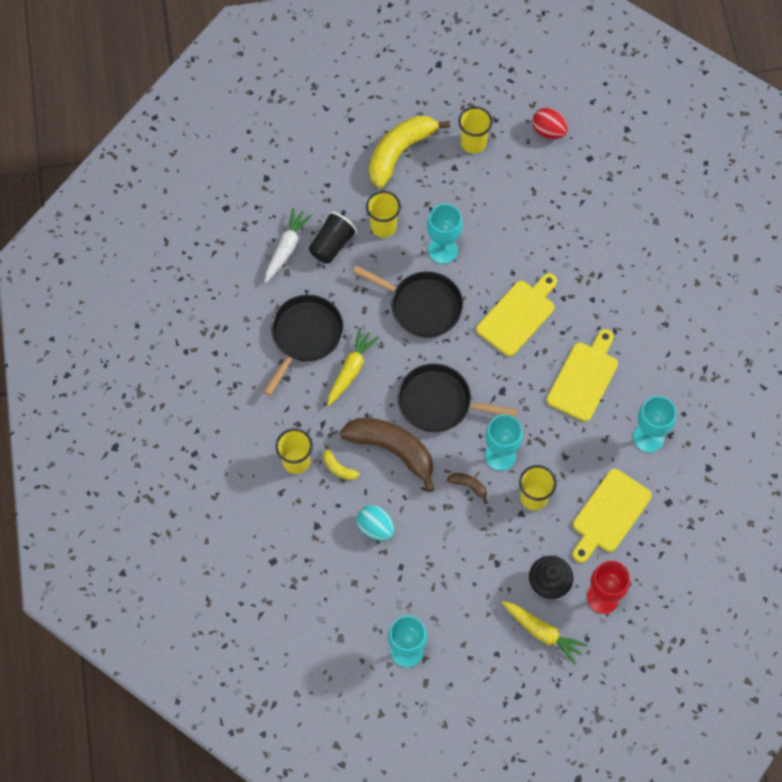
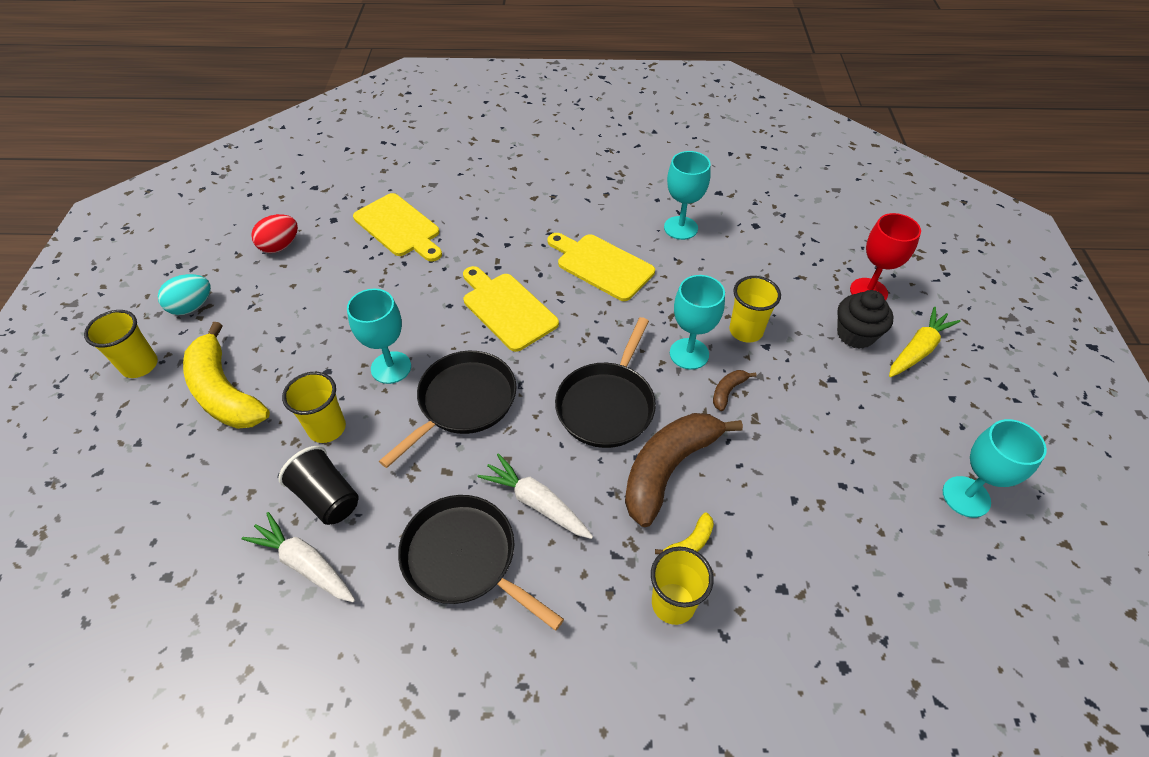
camera: 80 degrees left, 15 degrees down
(351, 370) = (536, 503): yellow carrot -> white carrot
(375, 528) = (785, 508): turquoise egg -> turquoise egg (192, 307)
(473, 143) = (256, 314): yellow cup -> yellow cup (140, 365)
(609, 514) = (768, 271): yellow cutting board -> yellow cutting board (399, 227)

